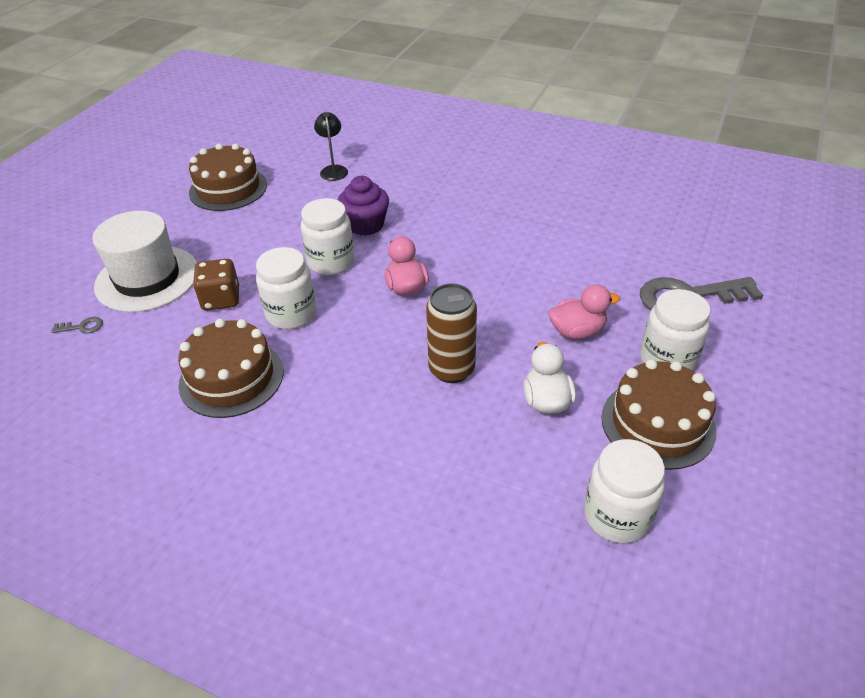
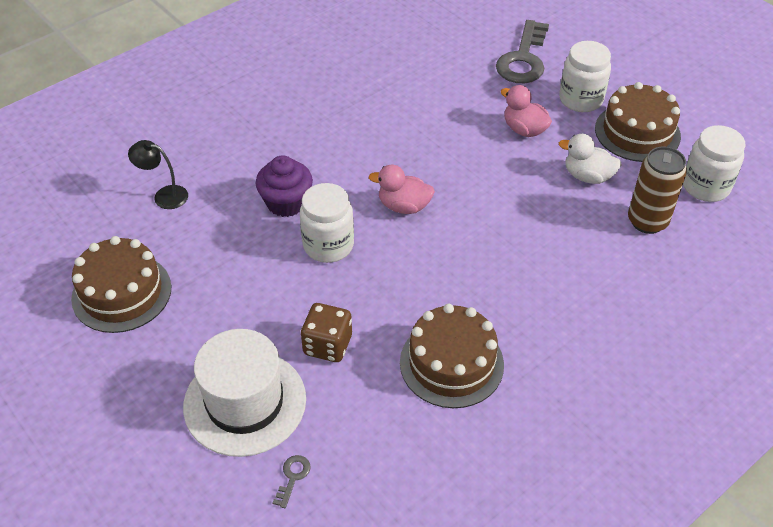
camera: 65 degrees left, 5 degrees up
(291, 314) = (388, 296): white jar -> none
(451, 369) = (525, 215): brown can -> brown can (647, 221)
(577, 331) = (524, 129): pink duck -> pink duck turned 60 degrees counterclockwise

